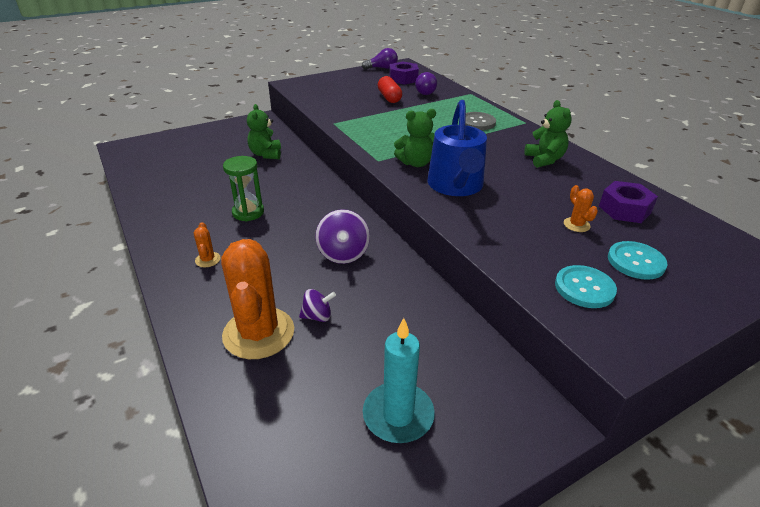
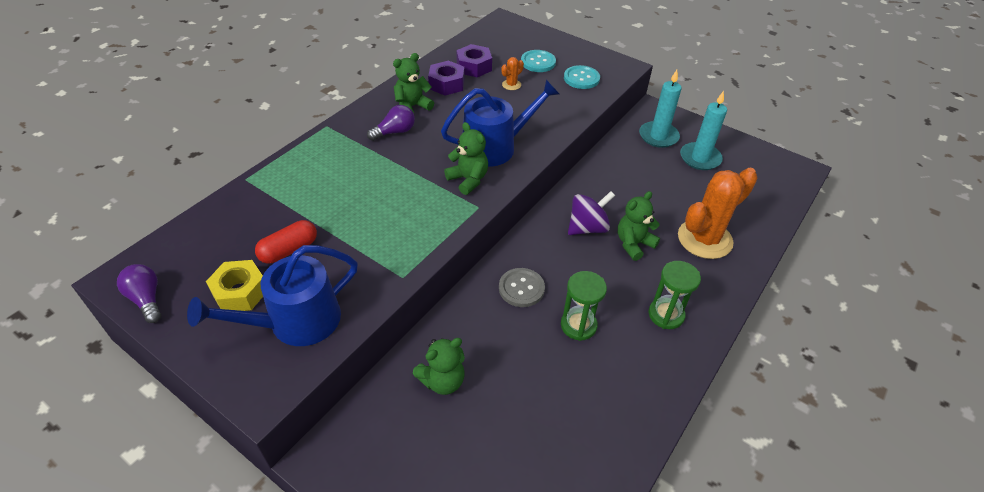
camera: 115 degrees left, 10 degrees up
(208, 260) = (666, 315): orange cactus -> green hourglass
(298, 275) = (633, 244): none -> green teddy bear
(317, 316) = (664, 216): purple spinning top -> none
(329, 94) = (296, 322): none -> blue watering can
(366, 85) = (240, 292): none -> yellow nut
(403, 79) = (198, 258): purple nut -> purple nut (446, 84)
(424, 92) = (253, 222): purple light bulb -> purple light bulb (395, 132)
(472, 389) = (658, 136): none -> turquoise candle
(477, 122) = (342, 158): grey button -> grey button (521, 288)

